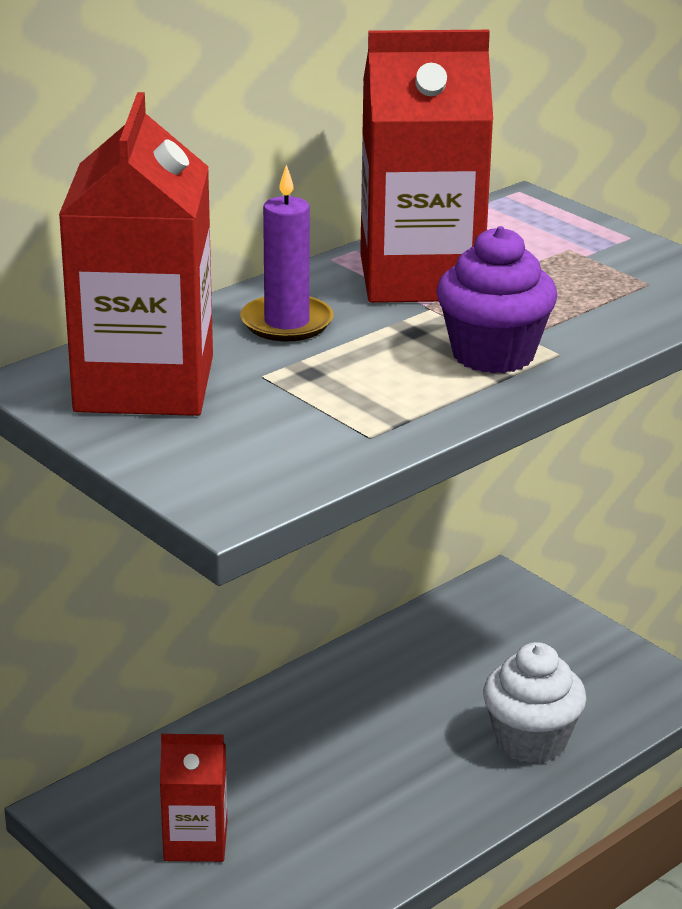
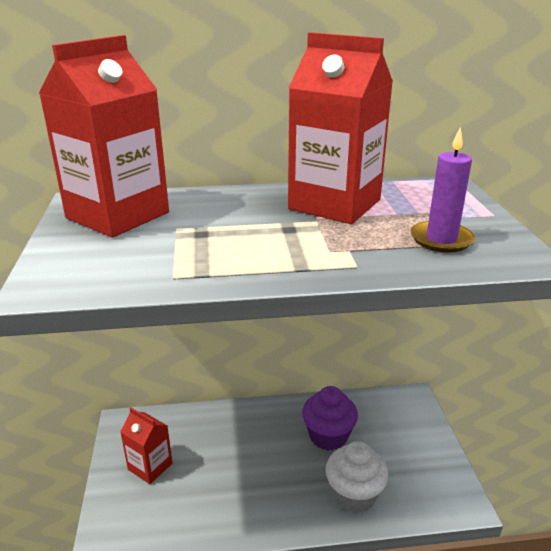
camera: 35 degrees right, 0 degrees up
(286, 323) = (231, 207): purple candle -> purple candle (441, 239)
(493, 354) = (315, 254): purple cupcake -> purple cupcake (328, 436)

